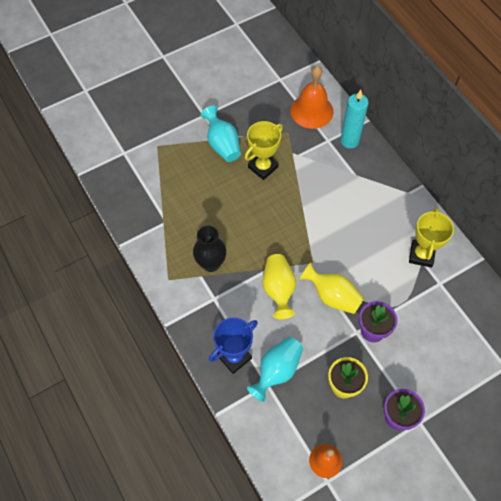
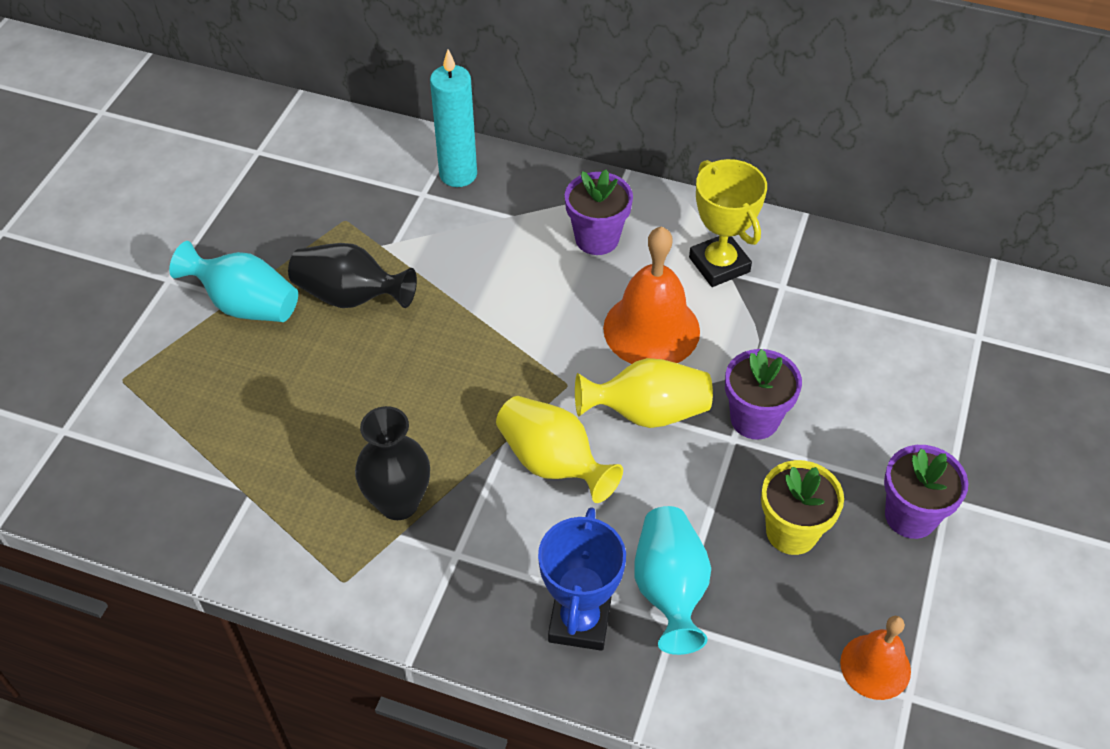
camera: 40 degrees left, 10 degrees down
(263, 167) = (350, 296): yellow trophy -> black vase
(311, 111) = (356, 167): orange bell -> orange bell (651, 329)
(380, 208) = (597, 238): none -> purple flower pot

